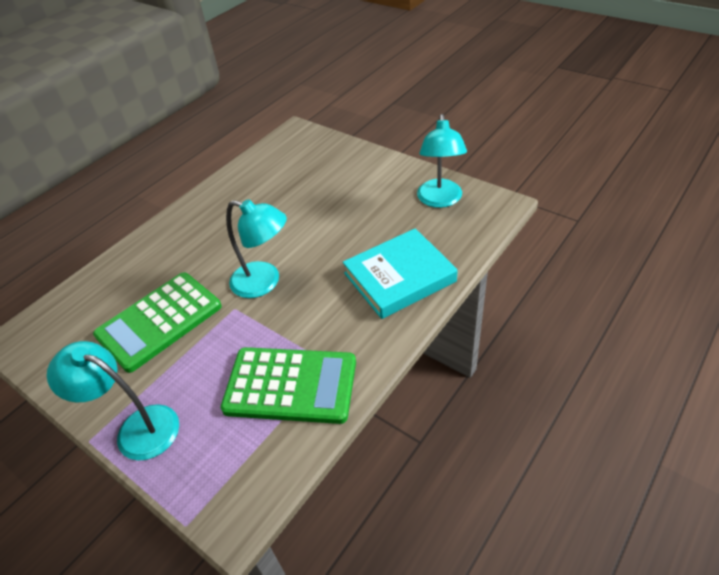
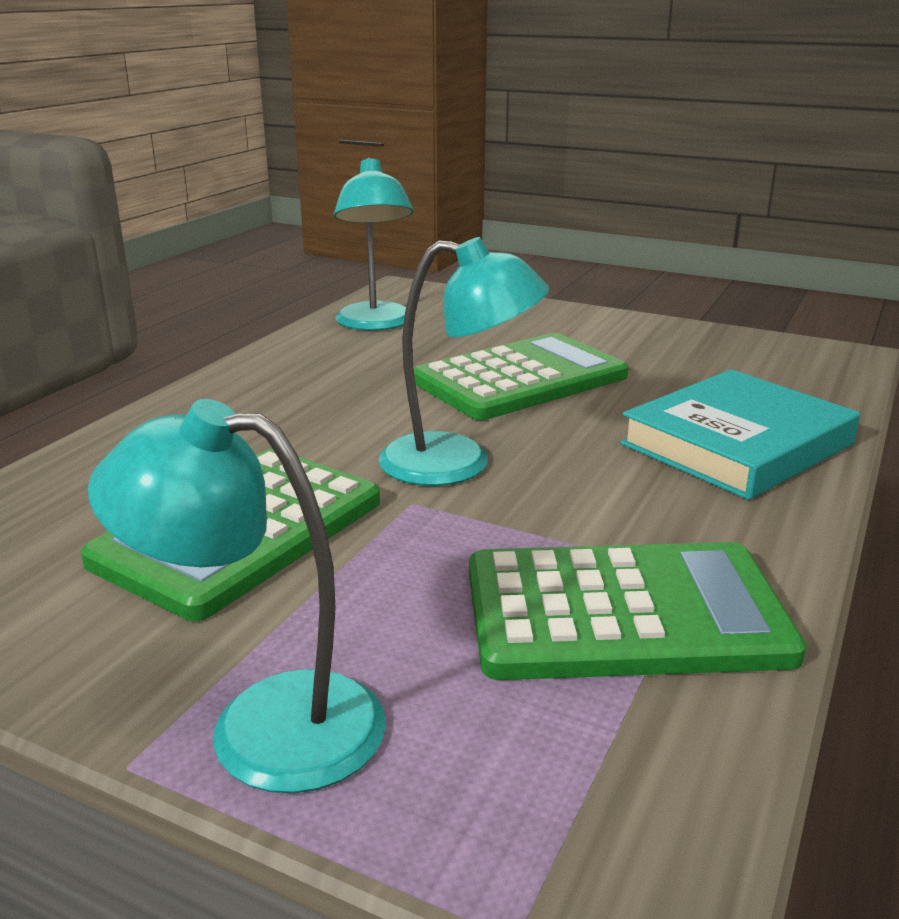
camera: 15 degrees left, 20 degrees down
(321, 217) = (520, 379): none -> green calculator
(440, 200) = (731, 354): turquoise lamp -> turquoise lamp (375, 324)

